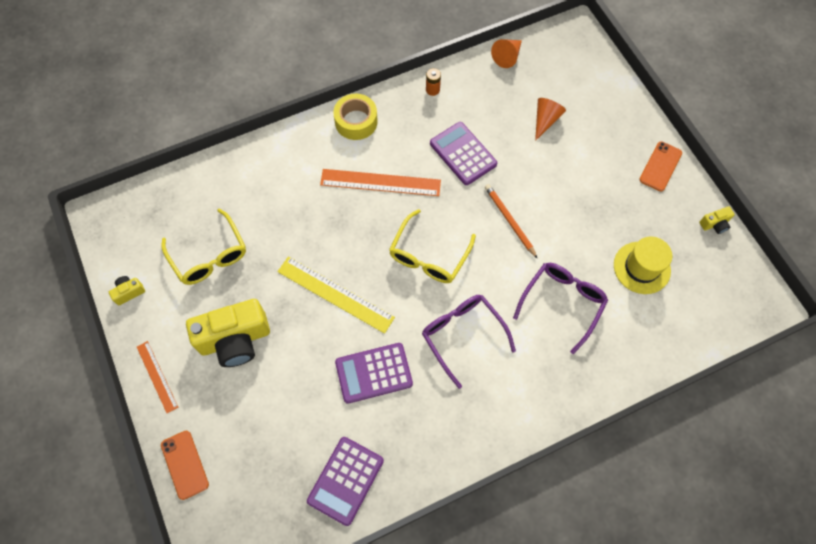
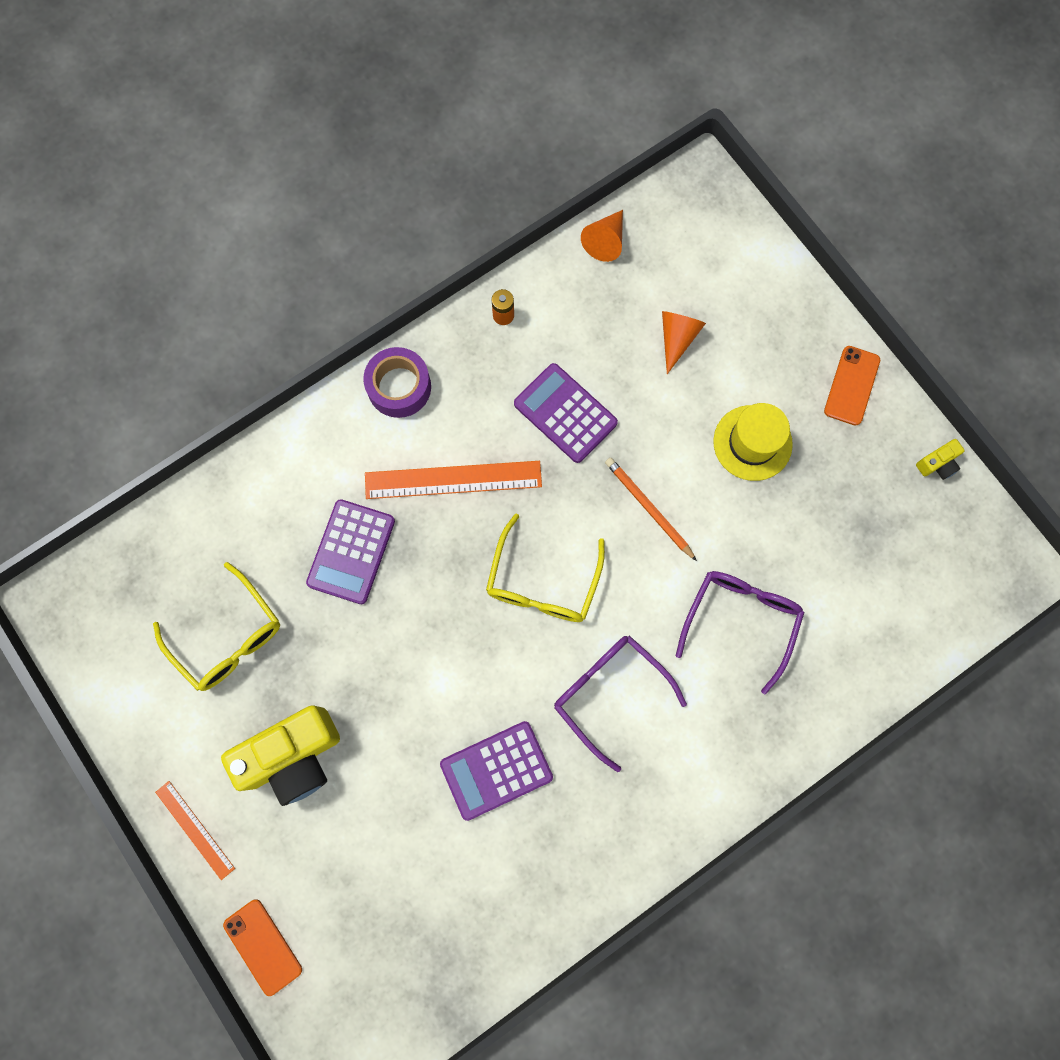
camera: 10 degrees left, 10 degrees up
(129, 292) = (124, 713): yellow camera -> none
(335, 294) = (421, 663): yellow ruler -> none
(345, 480) = (486, 928): purple calculator -> purple calculator (351, 552)
(356, 121) = (399, 387): yellow tape -> purple tape
(641, 267) = (843, 548): yellow hat -> yellow hat (752, 443)

